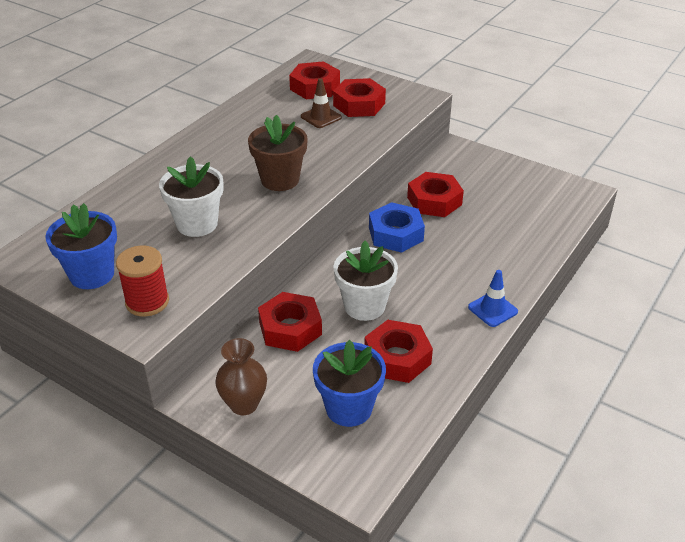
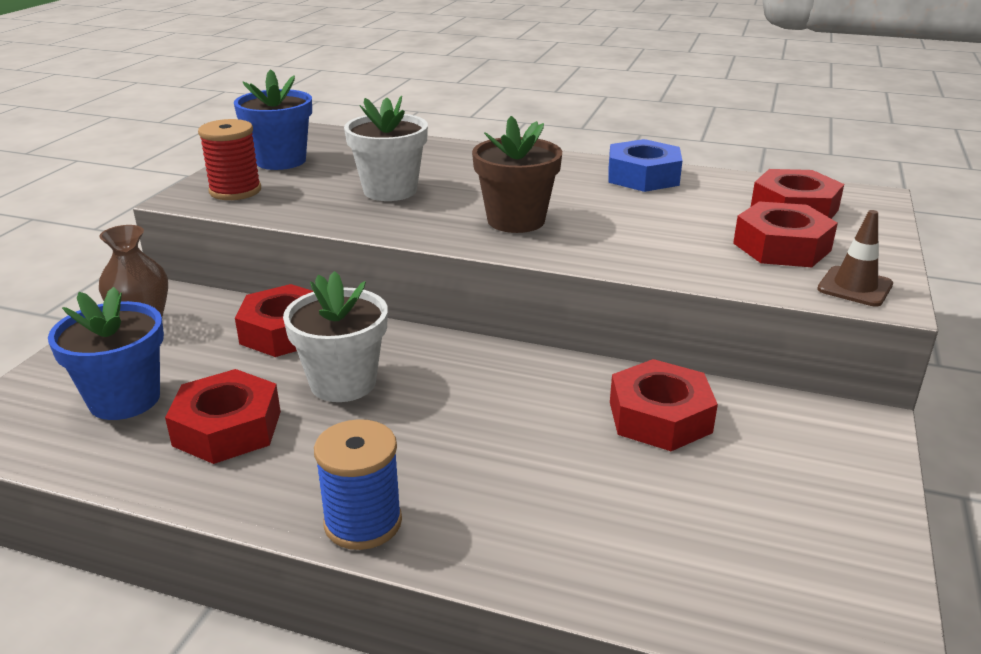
camera: 75 degrees right, 10 degrees down
(321, 117) = (709, 224): brown traffic cone -> brown traffic cone (854, 287)
(396, 234) = (536, 388): blue nut -> blue nut (643, 176)
(492, 309) = (363, 522): blue traffic cone -> blue spool

